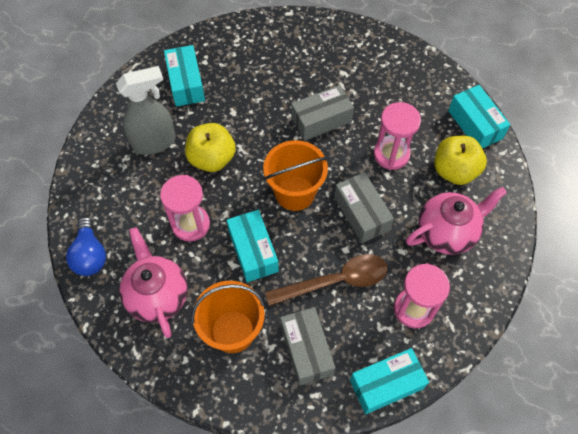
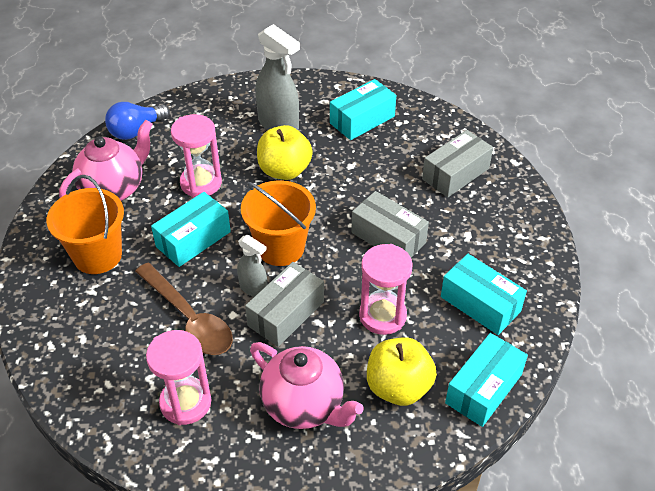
camera: 65 degrees right, 15 degrees down
(306, 350) = (98, 320): grey box -> grey box (455, 174)
(327, 226) = (253, 288): none -> grey spray bottle
(386, 384) = (82, 405): turquoise box -> turquoise box (480, 304)

